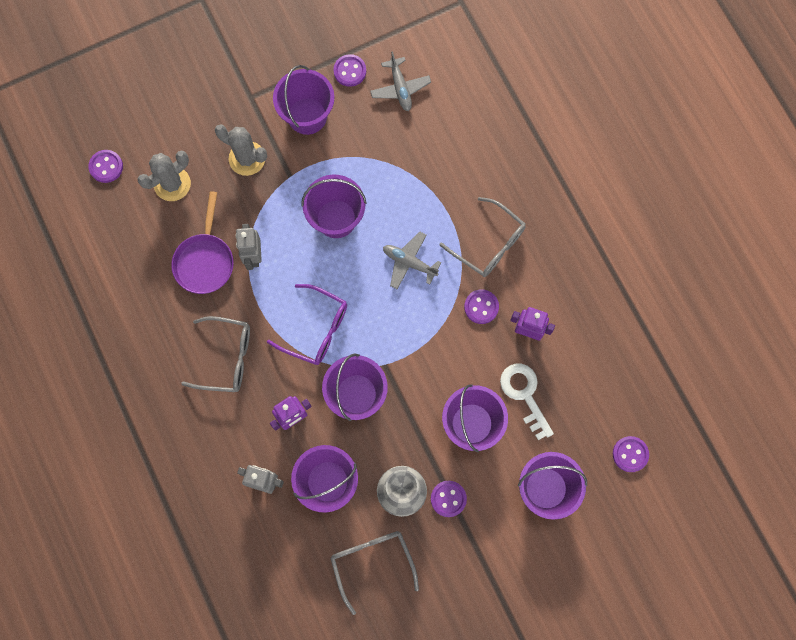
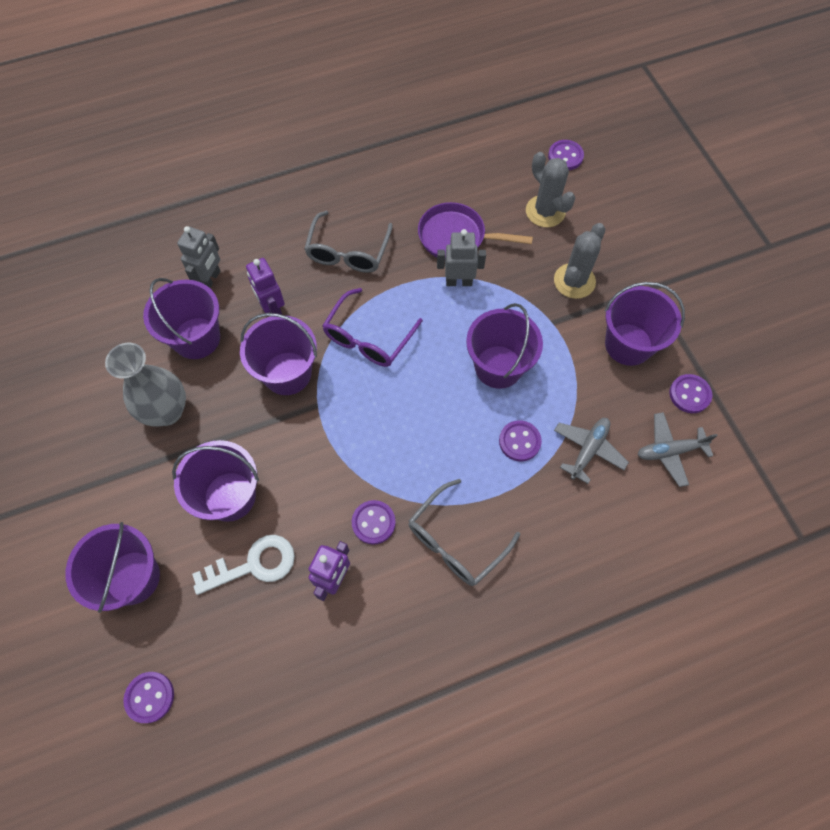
camera: 95 degrees right, 10 degrees down
(372, 562) = (99, 375): grey glasses -> none
(409, 262) = (438, 443): grey plane -> grey plane (588, 450)
(448, 499) = (148, 461): purple button -> purple button (519, 441)

